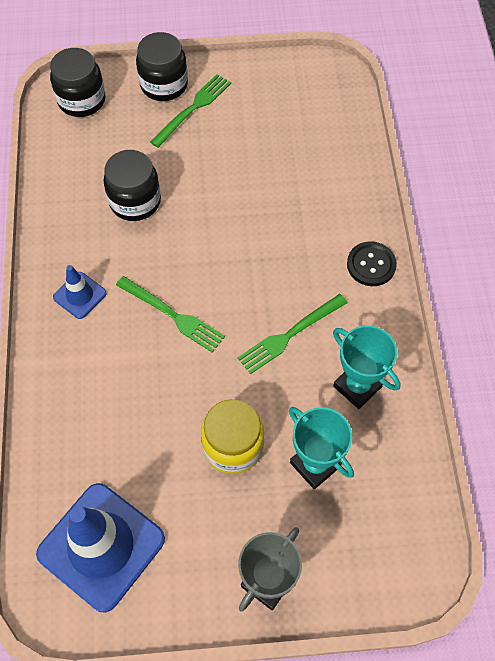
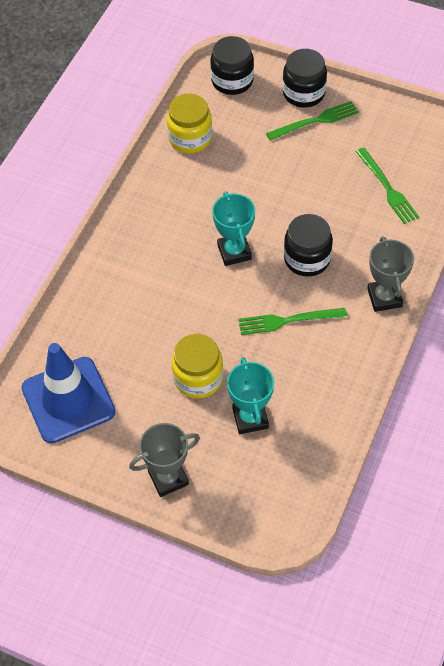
camera: 30 degrees right, 5 degrees down
(71, 179) = (190, 138): none -> yellow jar
(79, 295) = (149, 225): blue traffic cone -> none
(135, 201) = (229, 174): black jar -> black jar (307, 259)
(172, 315) = (208, 268): green fork -> green fork (387, 188)
(357, 386) = (316, 380): turquoise trophy -> turquoise trophy (234, 252)
(371, 265) = (384, 298): black button -> grey trophy

